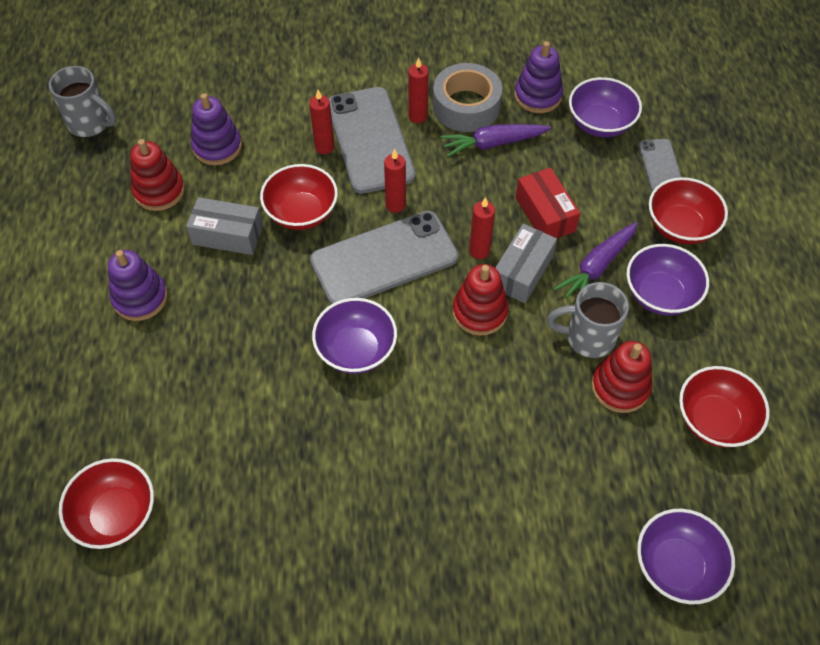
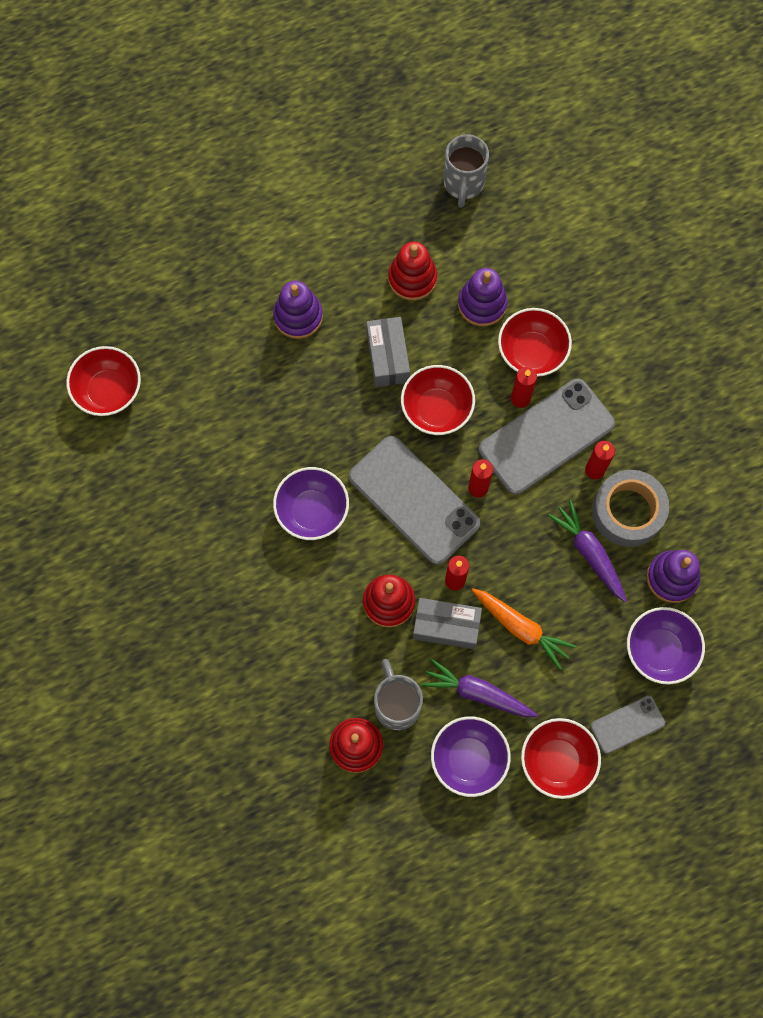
camera: 70 degrees right, 15 degrees up
(545, 214) = (521, 628): red box -> orange carrot
(676, 566) = (207, 830): purple bowl -> none
(714, 420) = (352, 836): red bowl -> red bowl (531, 352)

